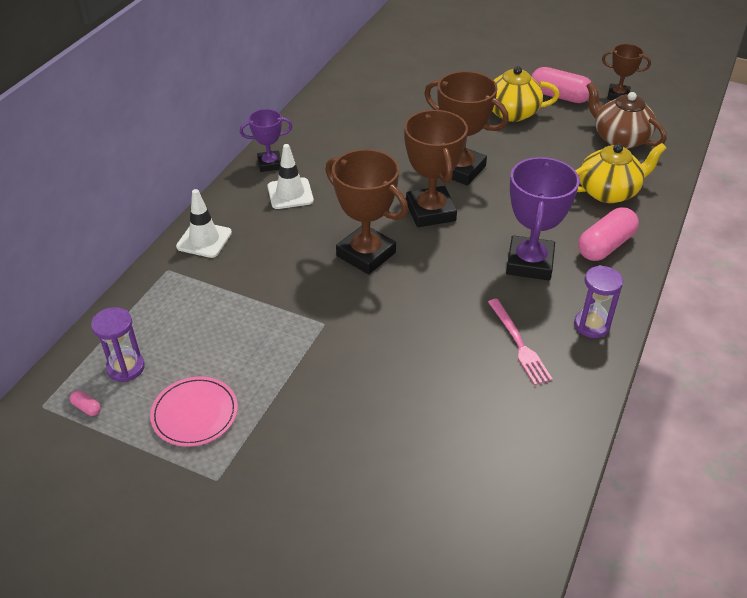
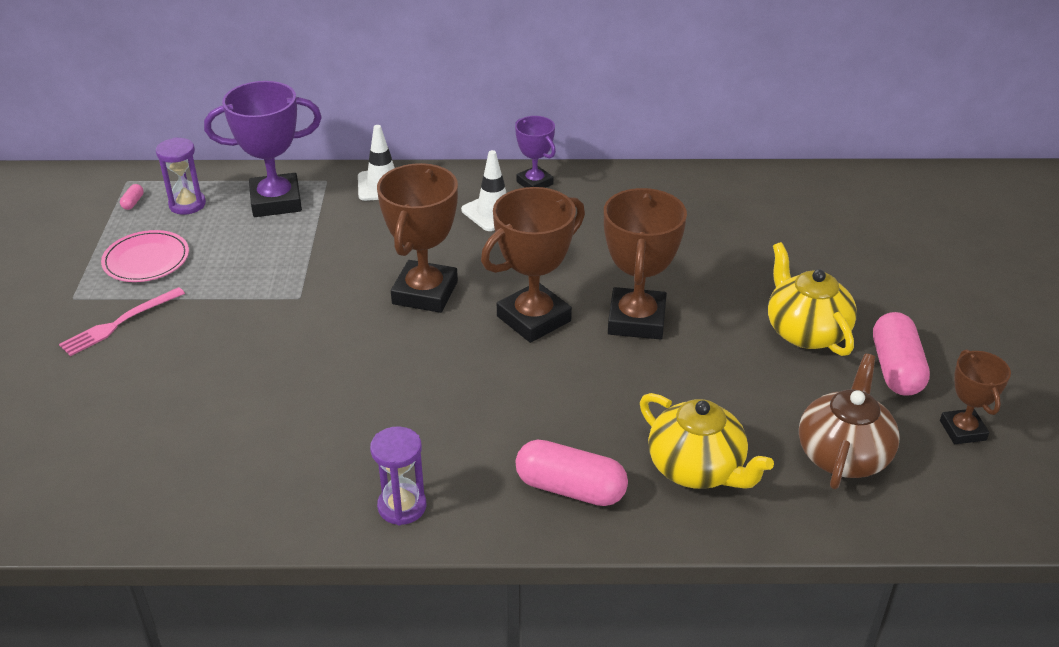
camera: 65 degrees right, 5 degrees down
(519, 344) = (337, 449): pink fork -> pink fork (119, 323)
(529, 263) = (489, 424): purple trophy -> purple trophy (276, 201)

